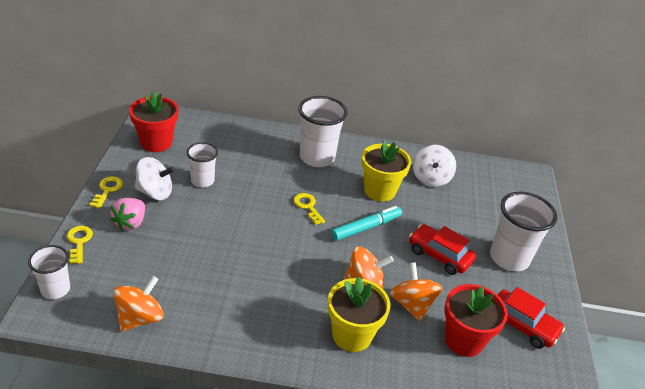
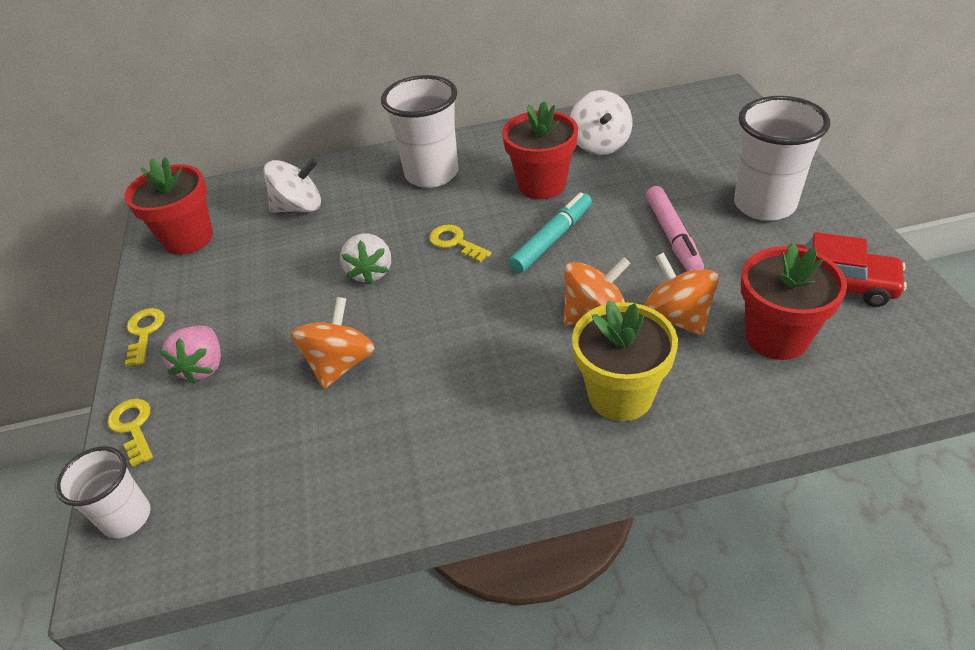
camera: 10 degrees left, 5 degrees up
(140, 318) = (287, 505): orange spinning top -> orange spinning top (340, 364)
(155, 192) = (220, 308): white spinning top -> white spinning top (299, 207)
(202, 181) = (284, 265): white cup -> none
(249, 205) = (370, 272): none -> white strawberry
(379, 191) = (542, 185): yellow flower pot -> red flower pot
(439, 255) = (672, 237): red car -> pink marker

